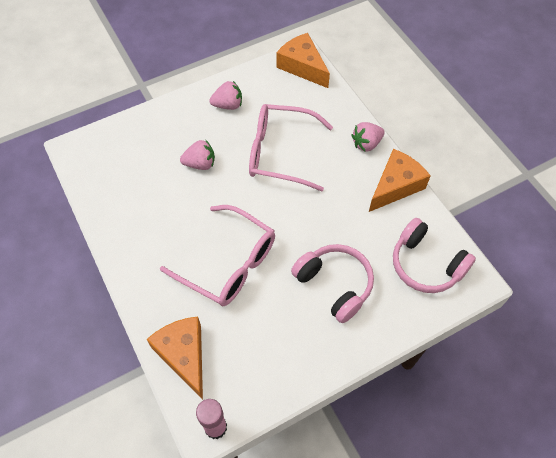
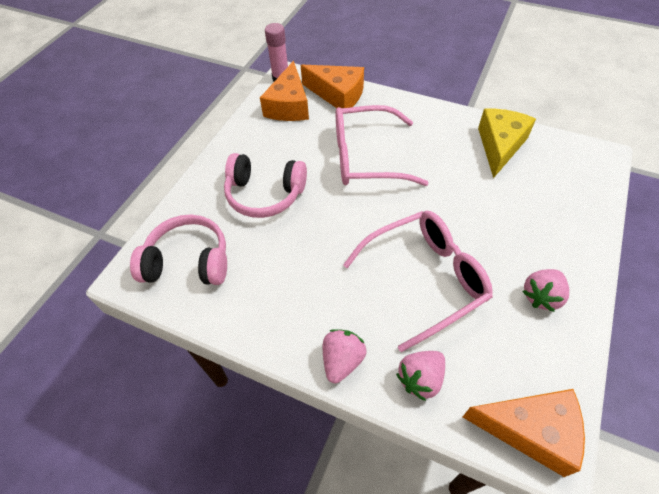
camera: 145 degrees right, 5 degrees down
(124, 202) = (500, 146): none -> yellow cheese
(200, 164) = (484, 215): pink strawberry -> pink strawberry (420, 379)
(395, 186) = (269, 326): orange cheese -> orange cheese (289, 105)

